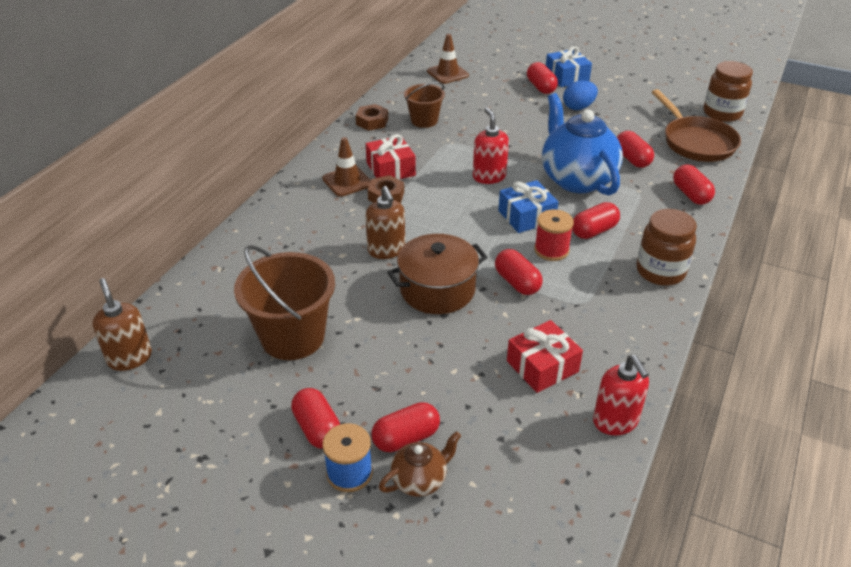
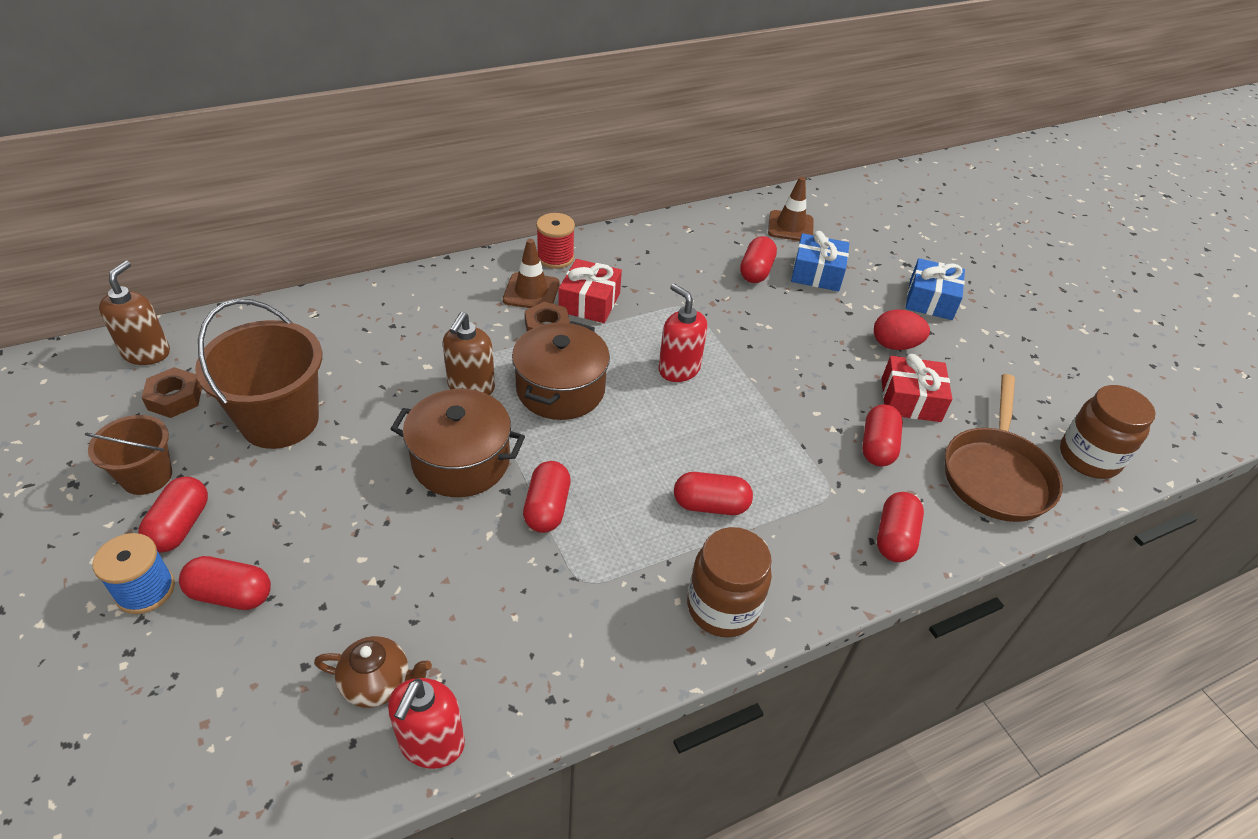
camera: 35 degrees right, 5 degrees up
(372, 122) = (639, 240): brown nut -> brown nut (175, 398)
(420, 480) = (184, 647): brown teapot -> brown teapot (378, 683)
(424, 120) = (694, 267): brown bucket -> brown bucket (147, 476)
(440, 222) = (560, 389): none -> brown pot
(489, 176) = (678, 369): red soap dispenser -> red soap dispenser turned 60 degrees counterclockwise
(526, 216) = (658, 439): blue gift -> blue gift (817, 273)
(541, 87) = (880, 297): red capsule -> red capsule (756, 271)
(542, 366) = (445, 620): red gift -> red gift (910, 400)
(551, 250) = (632, 496): red spool -> red spool (555, 257)
(576, 179) = (774, 431): blue teapot -> none
(578, 107) = (894, 345): blue egg -> red egg

